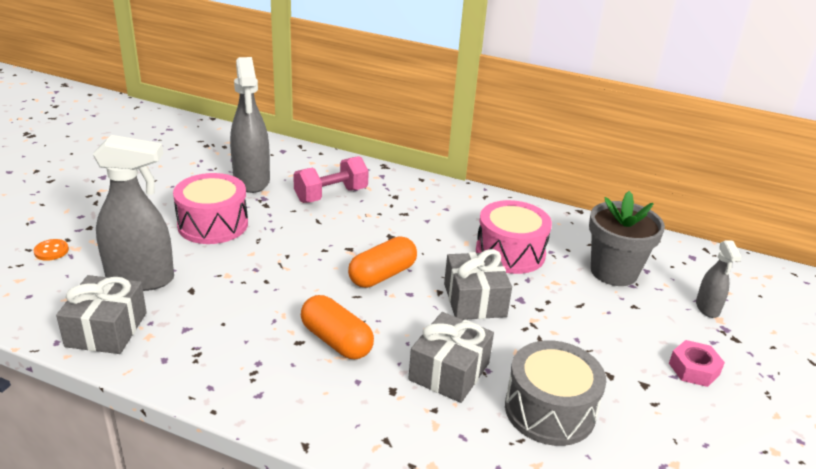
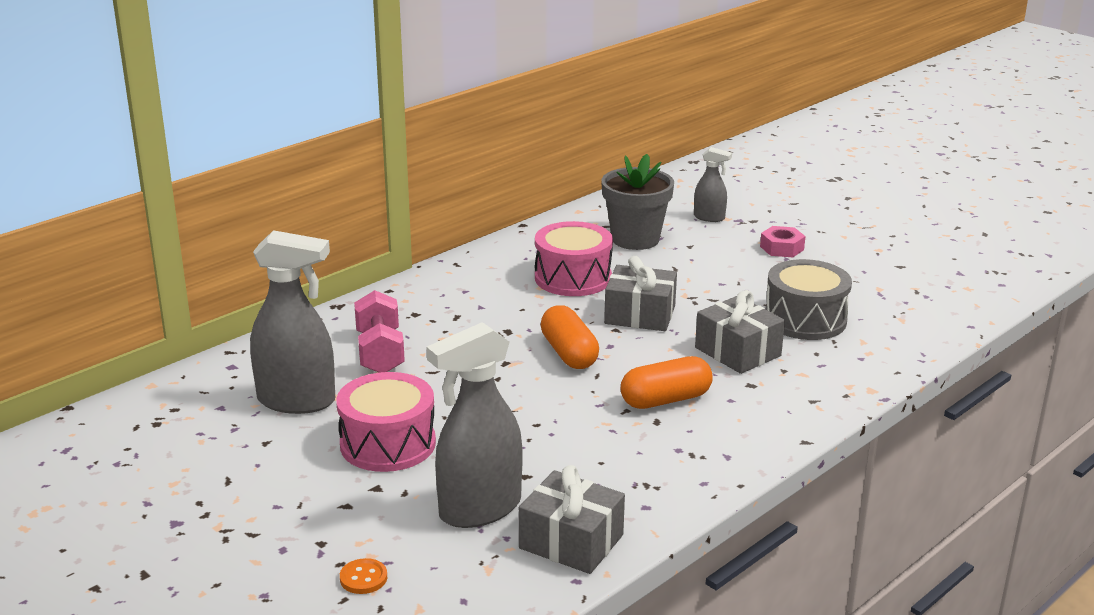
camera: 65 degrees left, 5 degrees down
(141, 279) = (479, 509): grey spray bottle -> grey spray bottle turned 150 degrees counterclockwise

